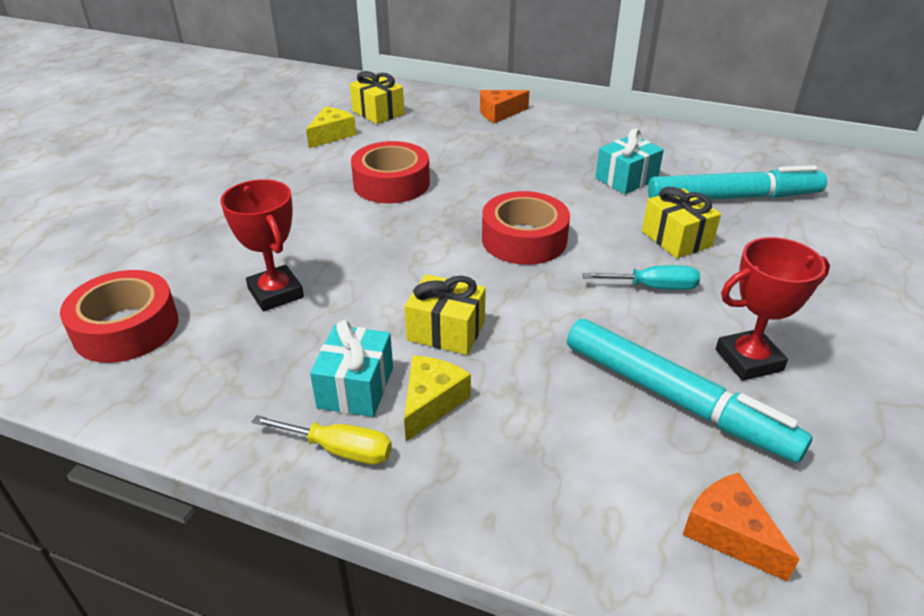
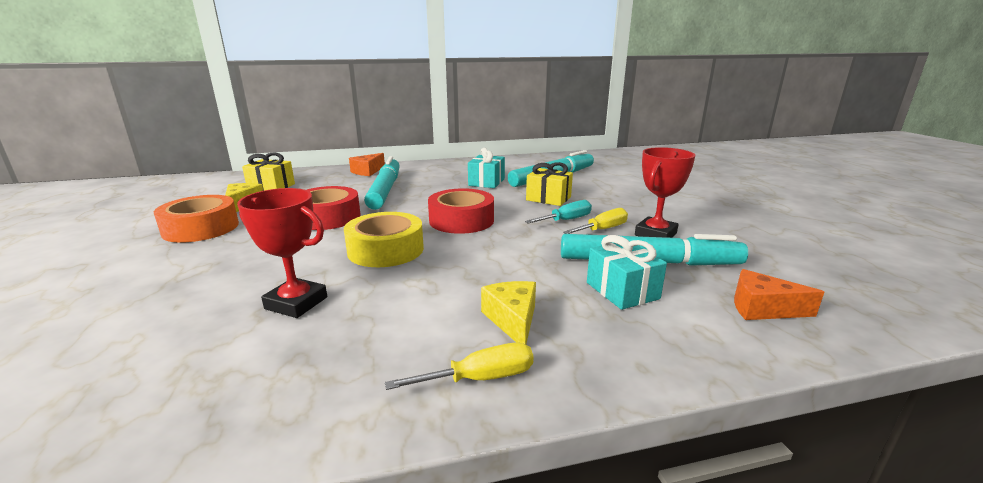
camera: 35 degrees left, 15 degrees down
(126, 328) = (139, 384): red tape -> none
(274, 160) = (201, 228): none -> orange tape
(356, 387) = (443, 334): turquoise gift -> turquoise gift (622, 290)
(404, 255) = (386, 250): none -> yellow tape
(446, 331) = (470, 278): yellow gift -> none
(488, 156) = (385, 190): none -> turquoise marker
(683, 322) = (602, 229): none -> yellow screwdriver

